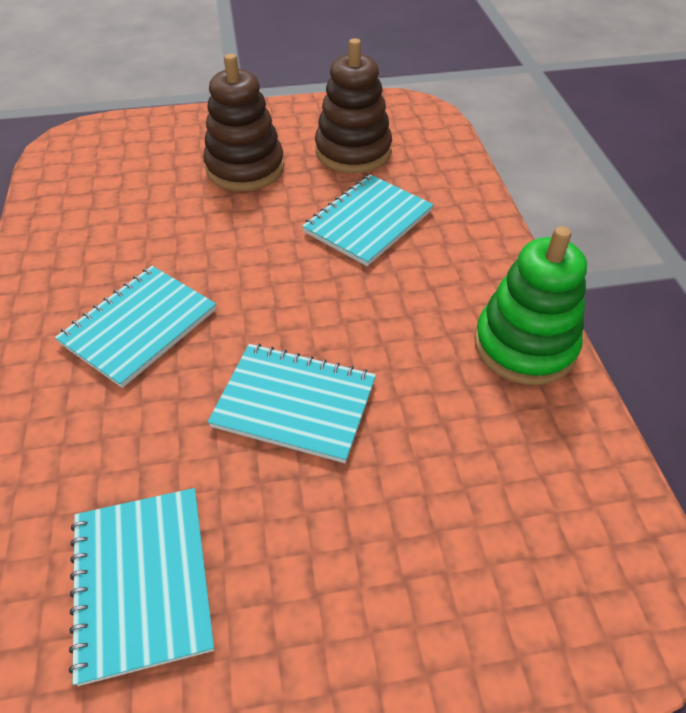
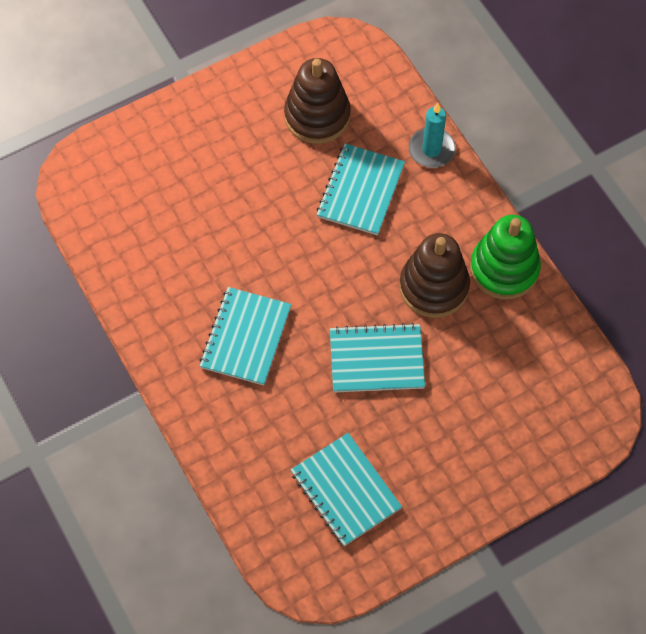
camera: 20 degrees left, 15 degrees up
(245, 168) = (238, 163): brown stacking toy -> brown stacking toy (434, 287)
(471, 206) = (431, 149): none -> turquoise candle

